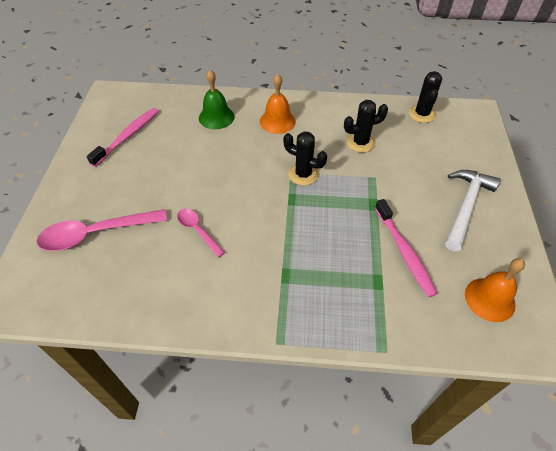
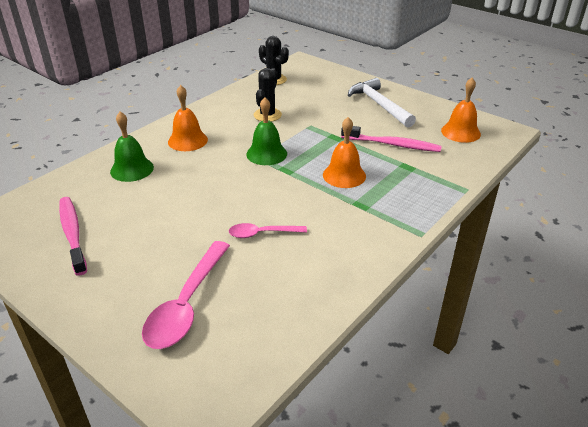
camera: 55 degrees left, 15 degrees down
(303, 174) = (266, 154): black cactus -> green bell
(319, 241) = (344, 175): none -> orange bell

